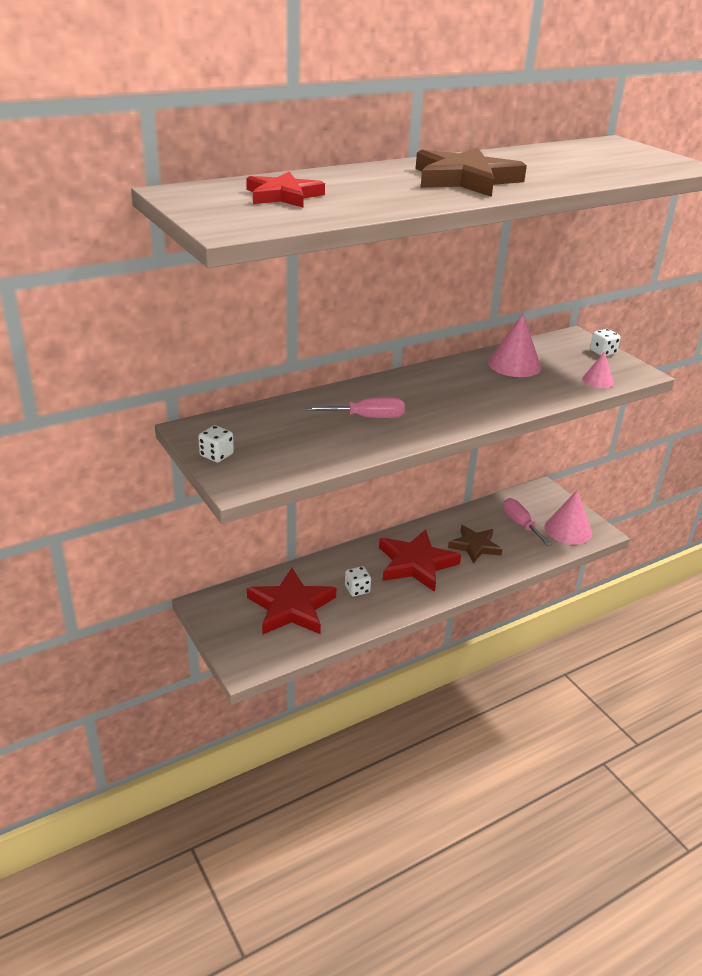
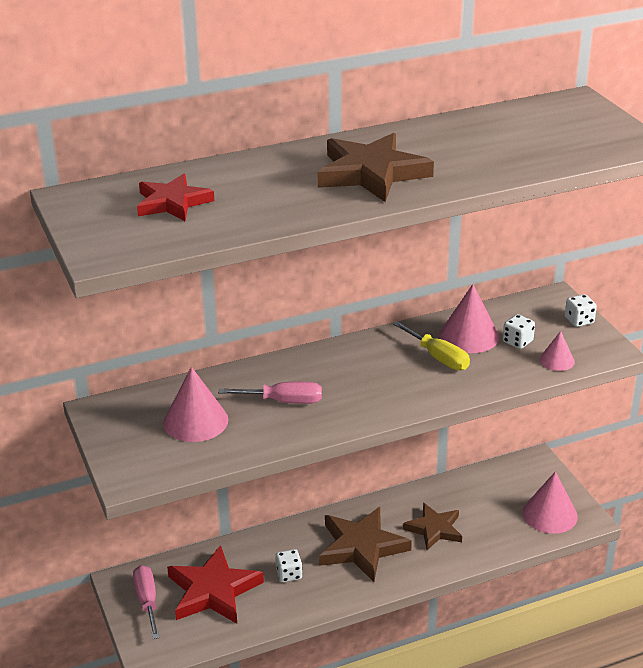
camera: 10 degrees right, 0 degrees up
(216, 455) = (116, 442): white dice -> white dice (517, 341)
(289, 435) = (195, 421): none -> pink cone
(416, 564) = (361, 547): red star -> brown star
(494, 381) = (438, 357): none -> yellow screwdriver
(520, 524) = (495, 504): pink screwdriver -> pink screwdriver (147, 601)

